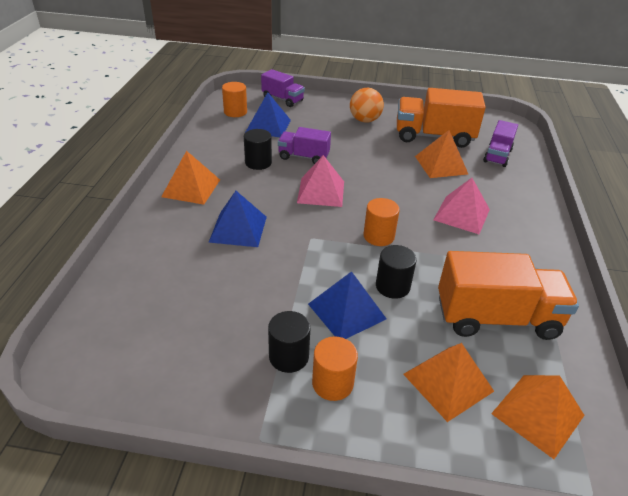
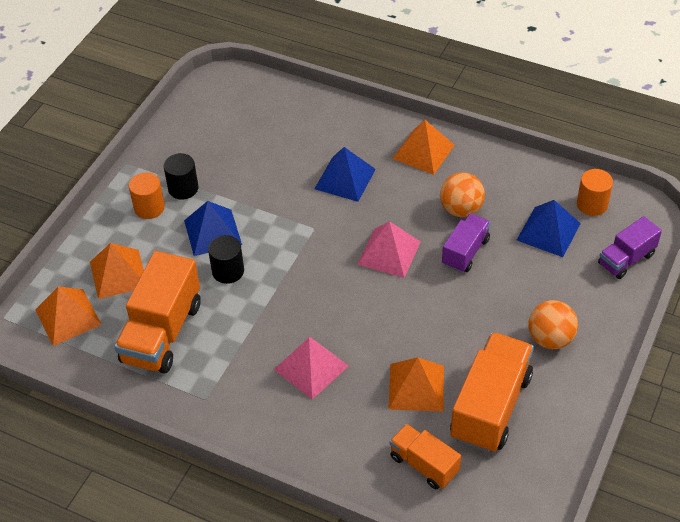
camera: 110 degrees right, 10 degrees up
(258, 163) = (461, 209): black cylinder -> orange ball
(378, 236) = (299, 281): orange cylinder -> none
(497, 156) = (424, 464): purple truck -> orange truck

